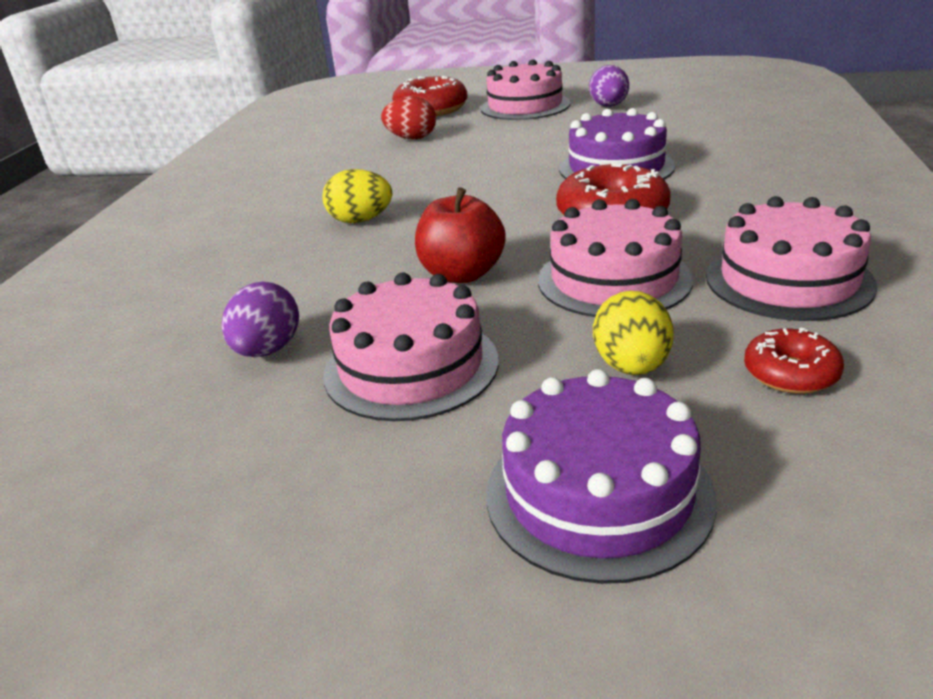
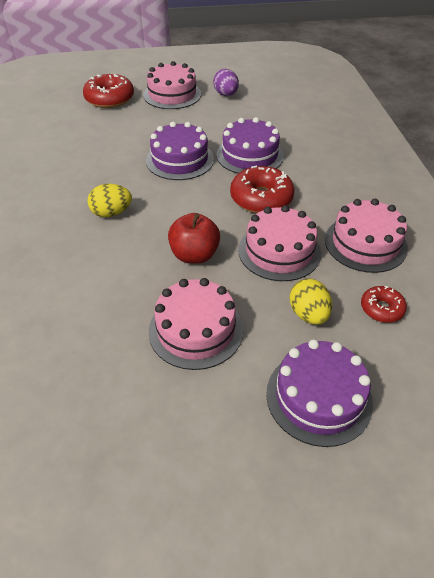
camera: 20 degrees left, 15 degrees up
(267, 350) = (107, 329): purple egg -> none
(411, 138) = (109, 130): red egg -> none
(499, 169) = (180, 160): none -> purple cake

